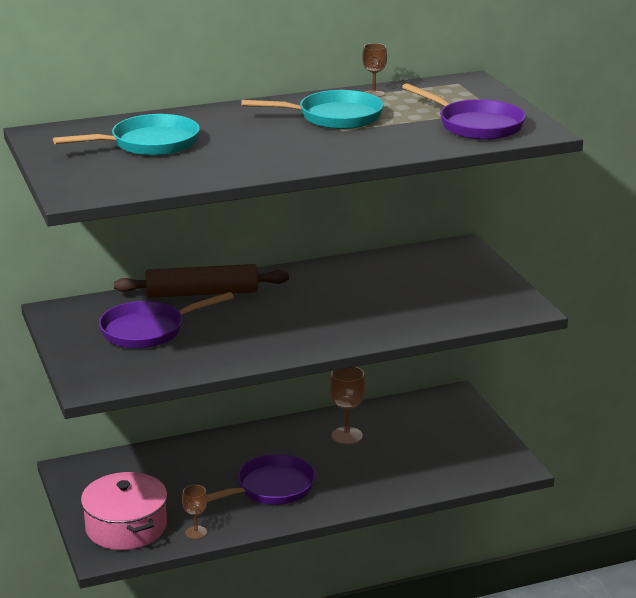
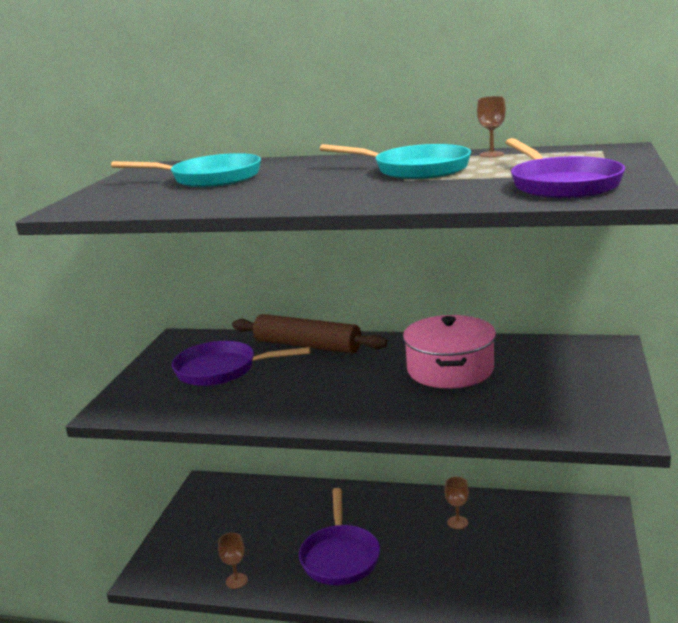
camera: 35 degrees right, 5 degrees down
(126, 527) = (190, 554): pink pot -> pink pot (450, 369)
(270, 488) = (340, 557): purple pan -> purple pan turned 90 degrees clockwise
(347, 436) = (457, 522): brown goblet -> brown goblet, size x0.63

